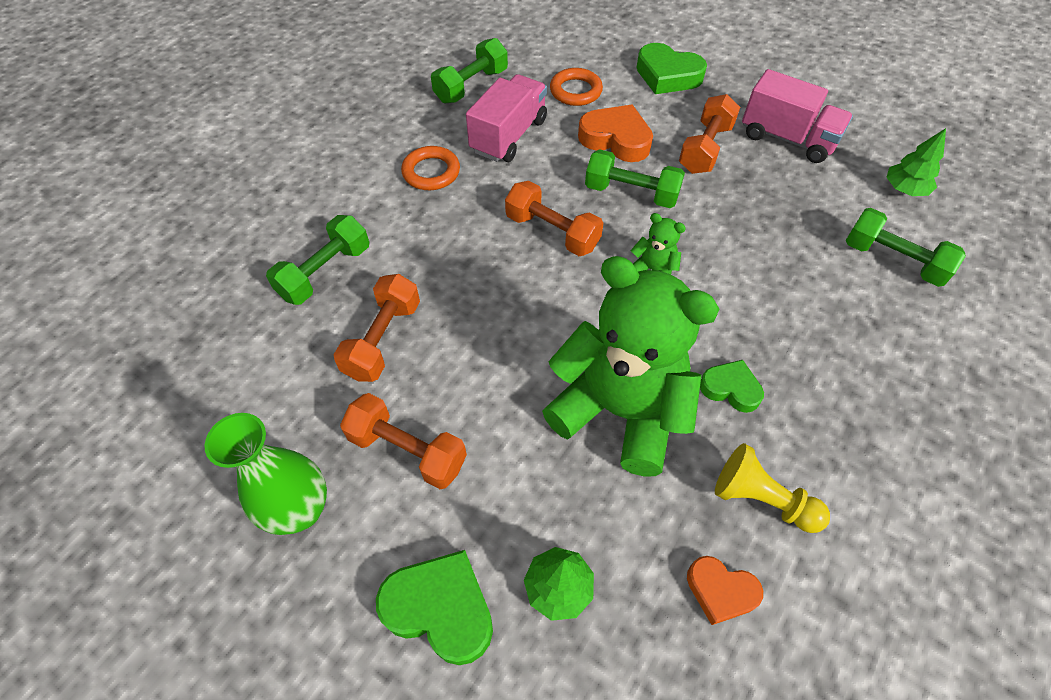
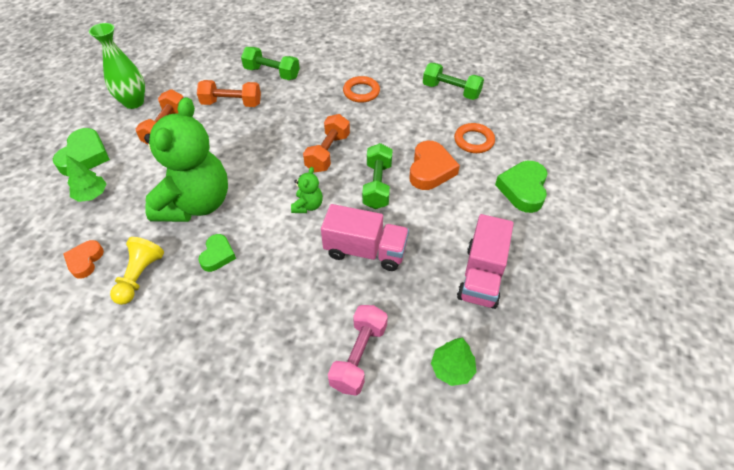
camera: 75 degrees right, 5 degrees down
(509, 136) = (409, 117): pink truck -> pink truck (365, 251)
(705, 149) = (443, 221): orange dumbbell -> none
(893, 260) = (359, 356): green dumbbell -> pink dumbbell

